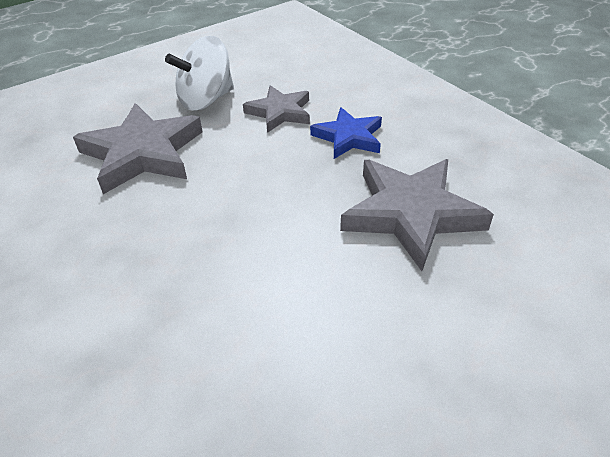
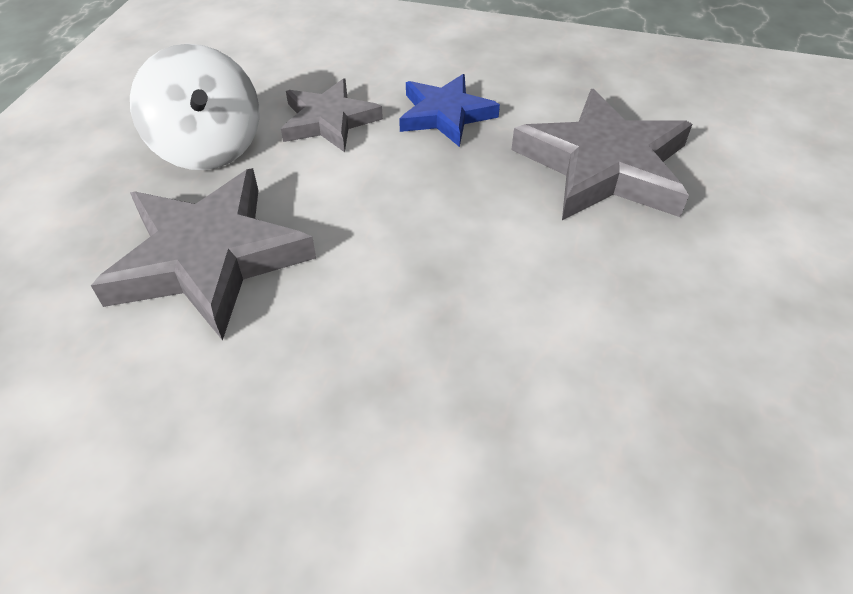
camera: 40 degrees left, 5 degrees up
(206, 100) = (208, 147): white spinning top -> white spinning top turned 45 degrees counterclockwise

